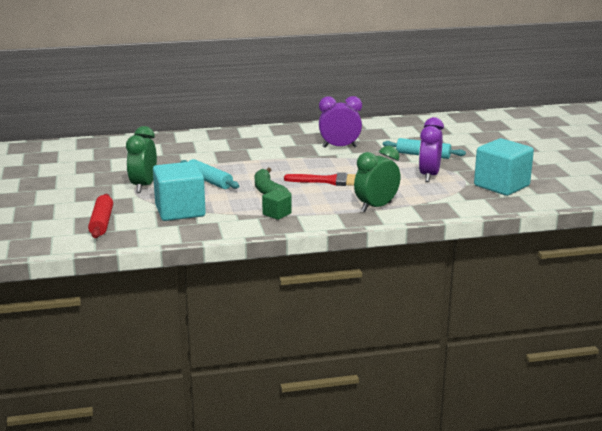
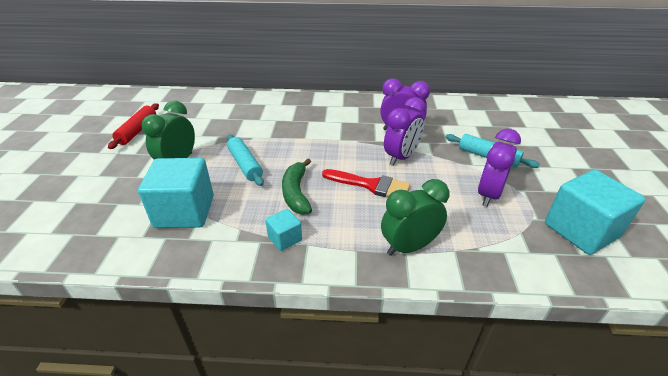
camera: 15 degrees right, 15 degrees up
(101, 223) = (92, 218): red rolling pin -> red rolling pin (137, 131)
(277, 214) = (285, 238): green cube -> turquoise cube
(348, 163) = (401, 157): none -> purple clock

